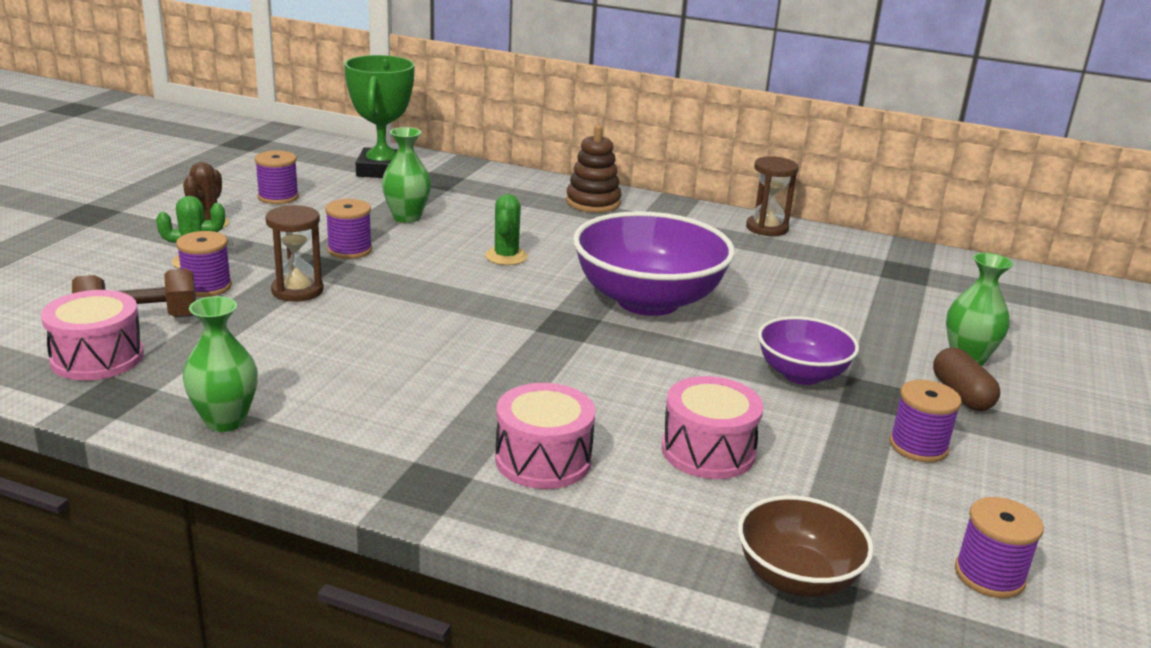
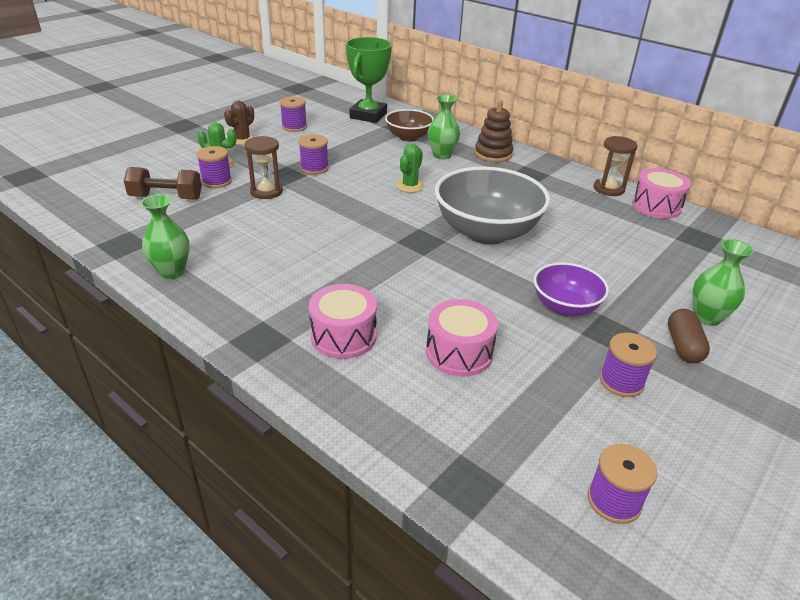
camera: 20 degrees right, 10 degrees up
(97, 358) = (129, 218): pink drum -> pink drum (656, 206)
(407, 217) = (363, 150): green vase -> green vase (442, 155)
(648, 301) = (486, 232): purple bowl -> grey bowl
(796, 578) = (462, 465): brown bowl -> brown bowl (408, 137)

